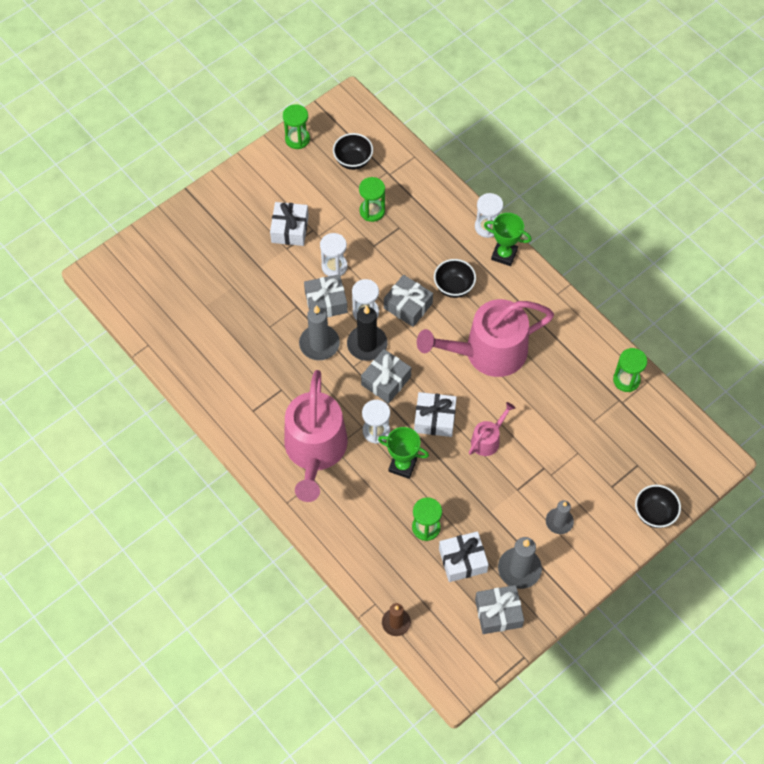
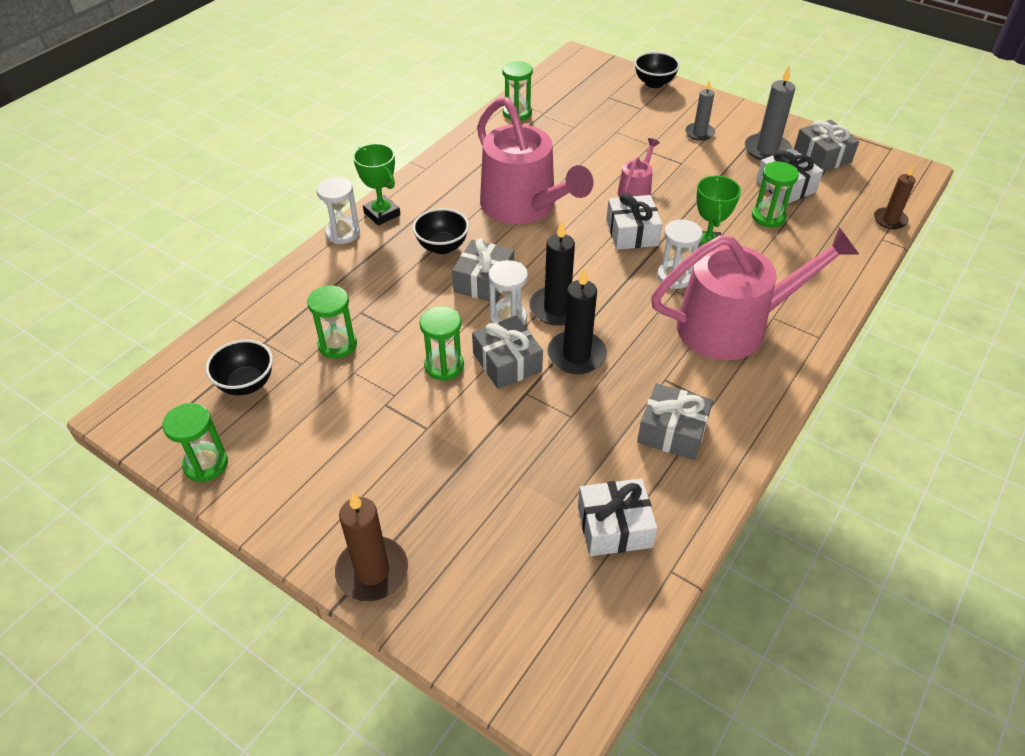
camera: 105 degrees left, 15 degrees down
(200, 208) = (372, 571): none -> brown candle
(290, 229) = (390, 432): white gift -> white gift (614, 526)
(319, 344) = (576, 355): grey candle -> black candle
(334, 266) = (444, 366): white hourglass -> green hourglass
(386, 381) = (601, 281): grey gift -> grey gift (672, 431)
(487, 440) = (636, 190): pink watering can -> pink watering can turned 90 degrees clockwise
(504, 255) = (382, 214): green trophy -> green trophy turned 45 degrees counterclockwise

